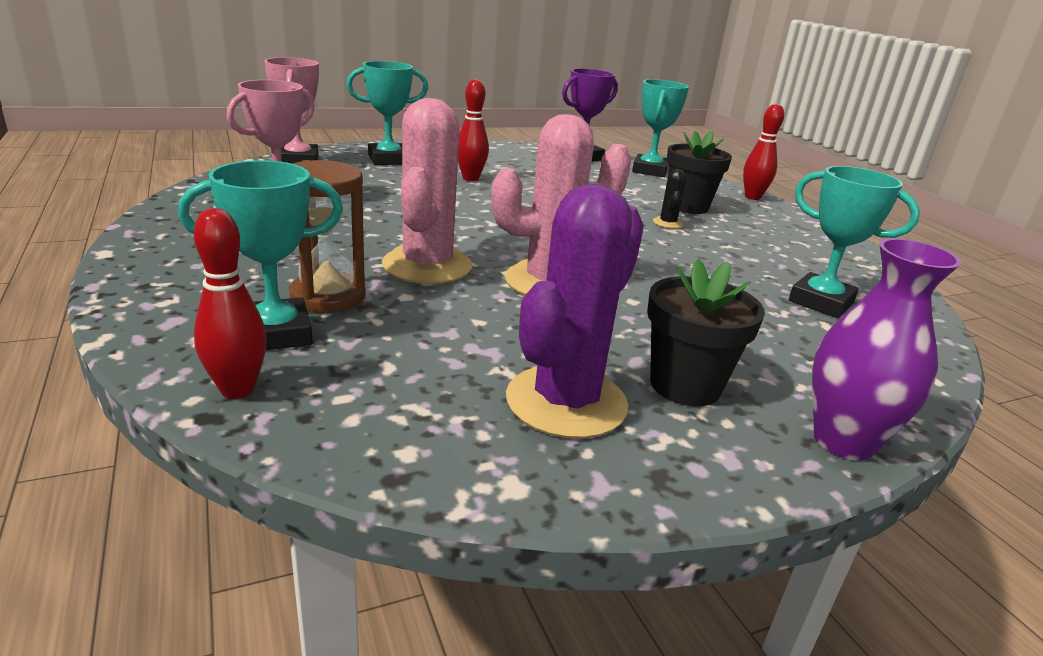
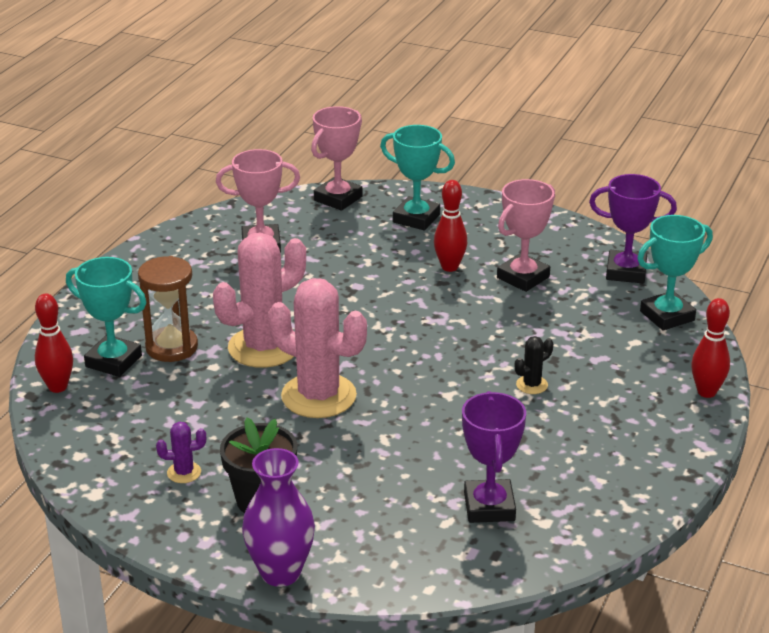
camera: 50 degrees right, 5 degrees up
(531, 173) = (523, 277): none -> pink trophy
(566, 402) = (184, 472): purple cactus -> purple cactus, size x0.43
(687, 206) = (598, 375): black flower pot -> none
(820, 302) = (489, 507): turquoise trophy -> purple trophy

